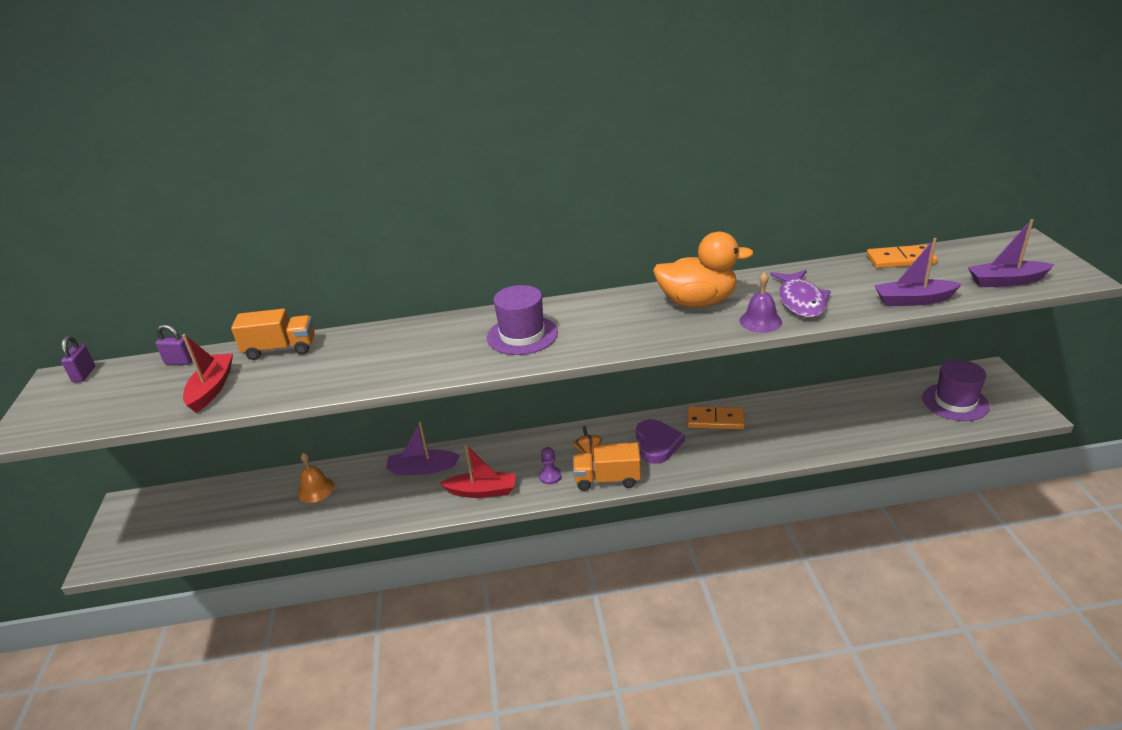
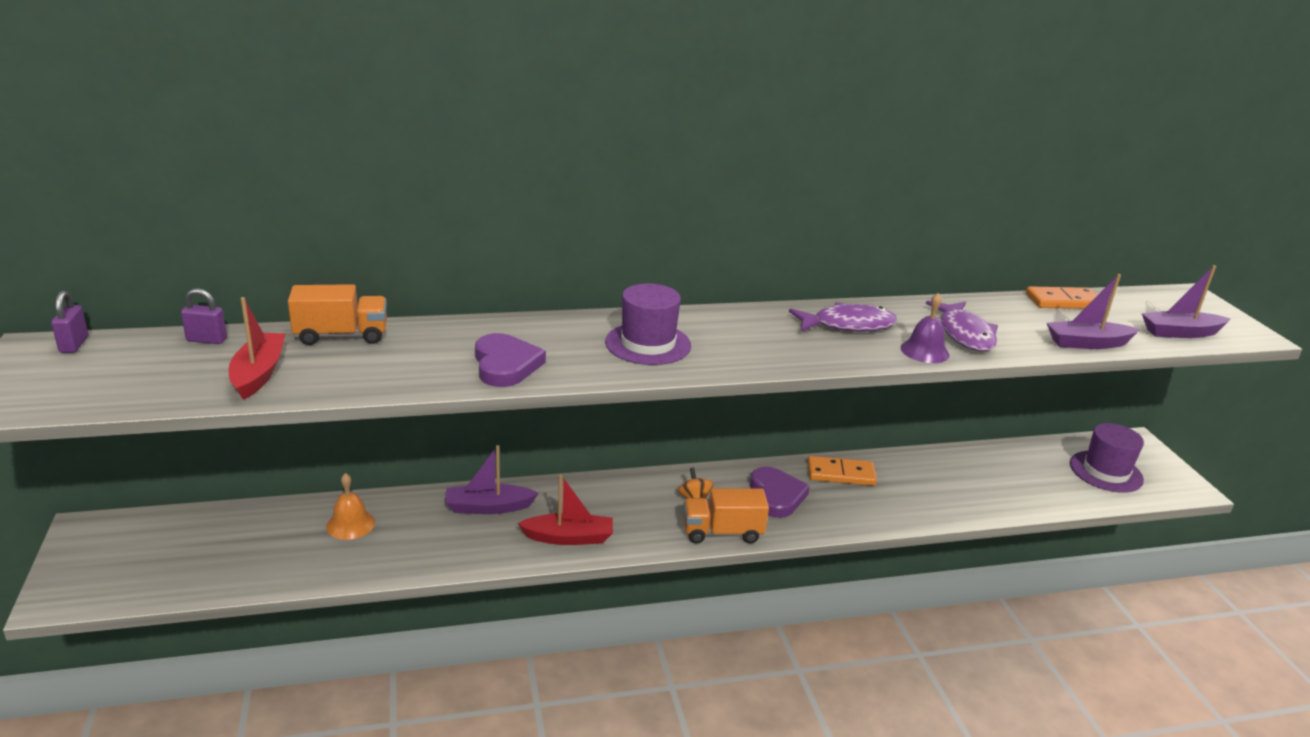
camera: 10 degrees left, 5 degrees down
(402, 365) = (505, 365): none -> purple heart
(550, 476) = (652, 525): purple pawn -> none
(697, 302) = (848, 325): orange duck -> purple fish

